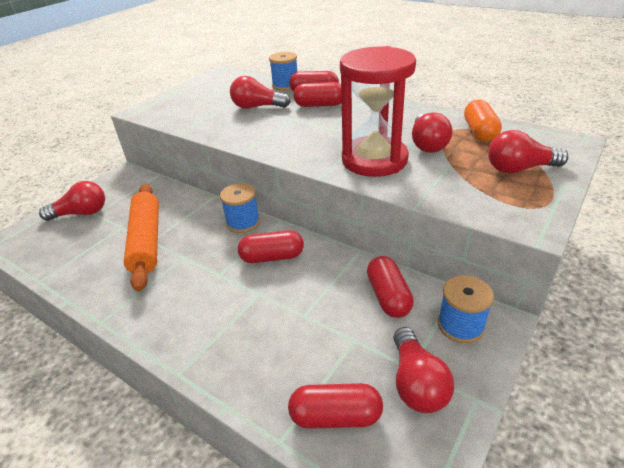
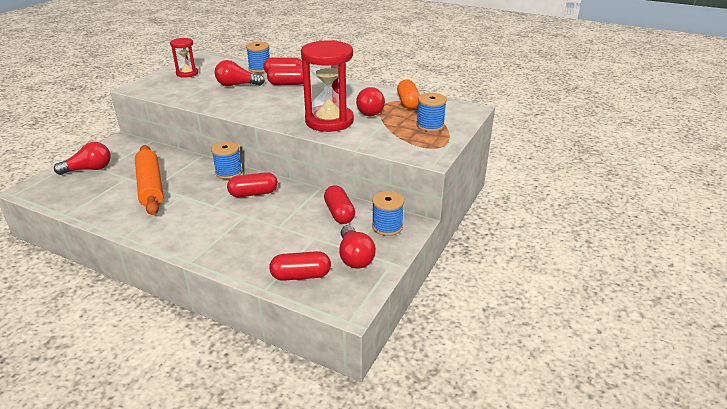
camera: 10 degrees left, 5 degrees down
(201, 92) = (187, 73): none -> red hourglass
(519, 169) = (430, 126): red light bulb -> blue spool

